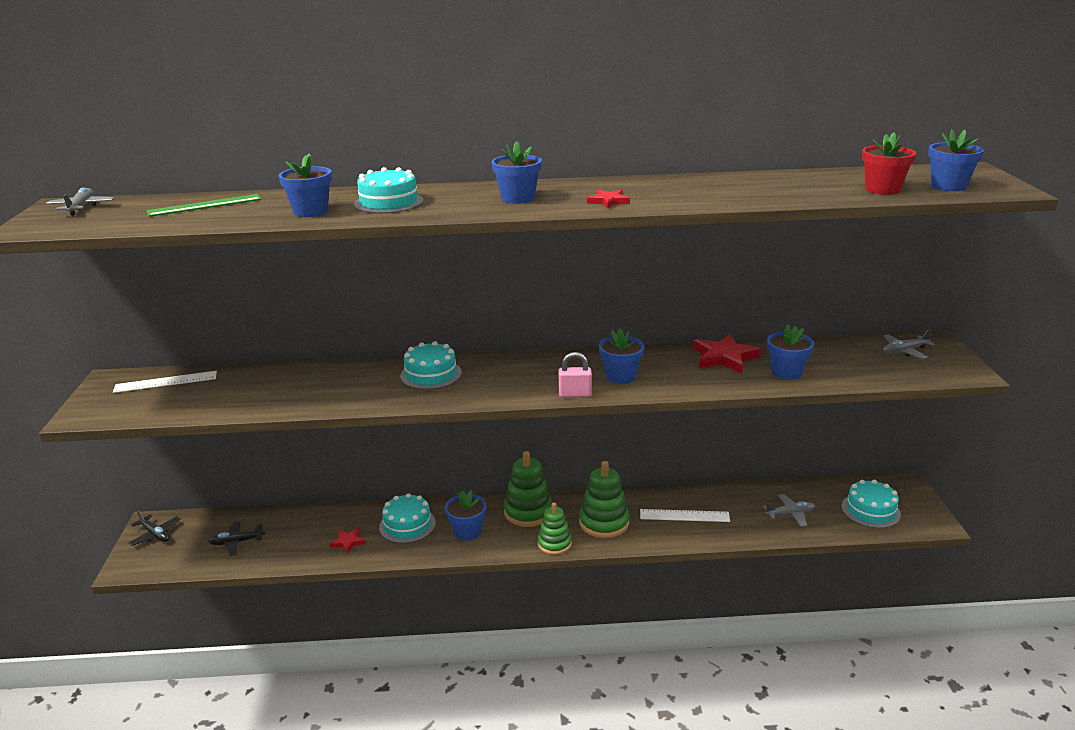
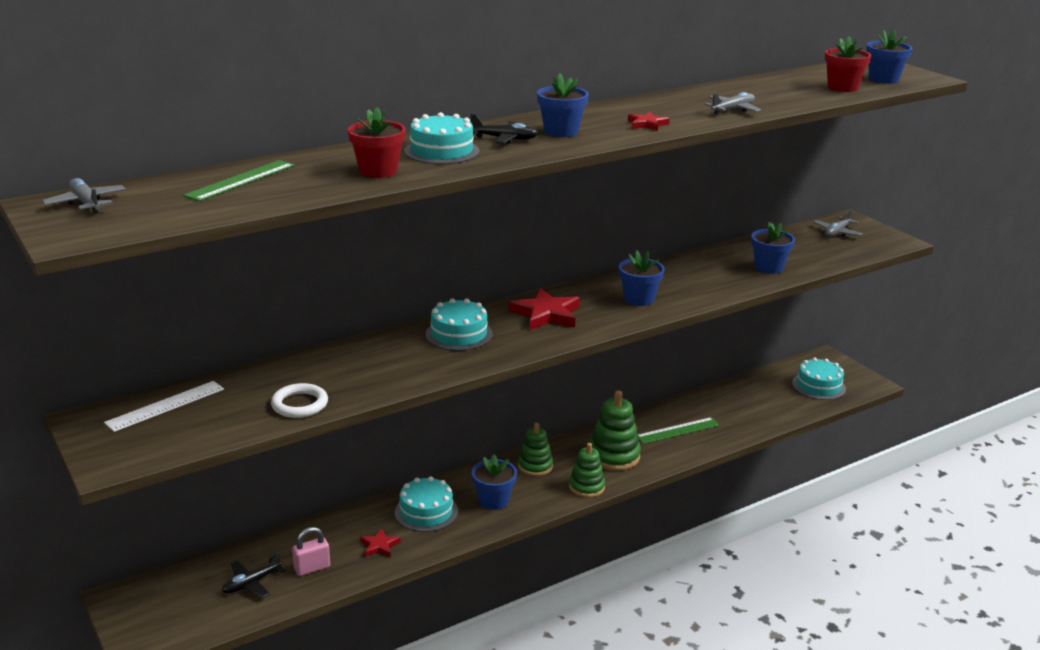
camera: 30 degrees left, 0 degrees up
(155, 534) = (139, 606): black plane -> black plane (505, 139)
(248, 403) = (300, 404): none -> white ring
(310, 211) = (378, 171): blue flower pot -> red flower pot
(528, 512) = (535, 466): green stacking toy -> green stacking toy, size x0.66
(575, 394) = (618, 323): pink padlock -> pink padlock (312, 568)
(684, 515) = (677, 430): white ruler -> green ruler
(724, 357) = (706, 265): red star -> red star (546, 314)
(790, 514) = (761, 406): grey plane -> grey plane (733, 110)

